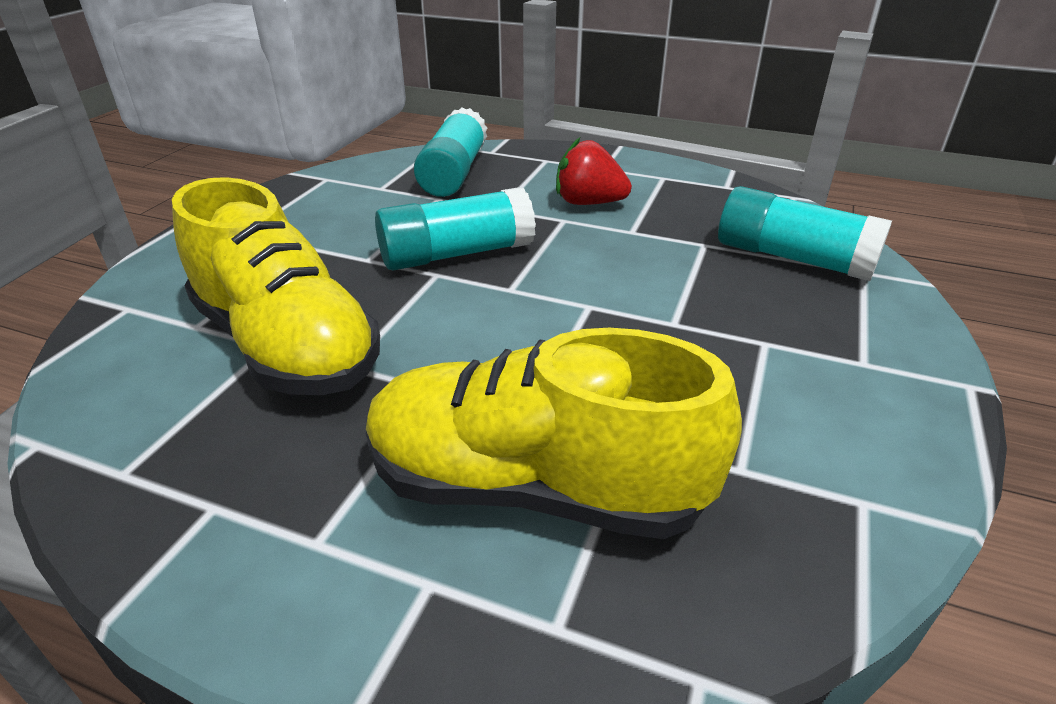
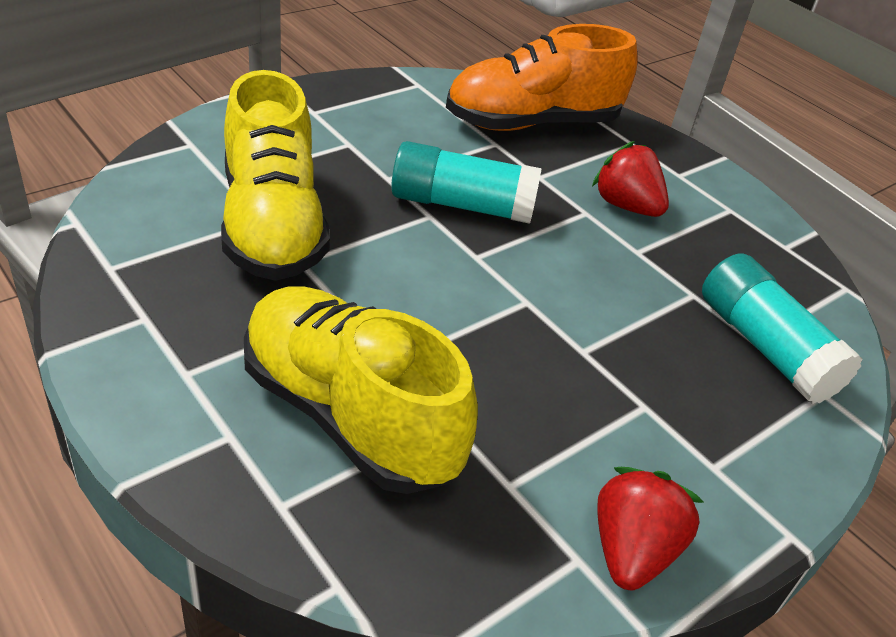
camera: 25 degrees right, 5 degrees up
(454, 173) = (532, 123): turquoise glue stick -> orange shoe
(891, 467) = (631, 550): none -> red strawberry

